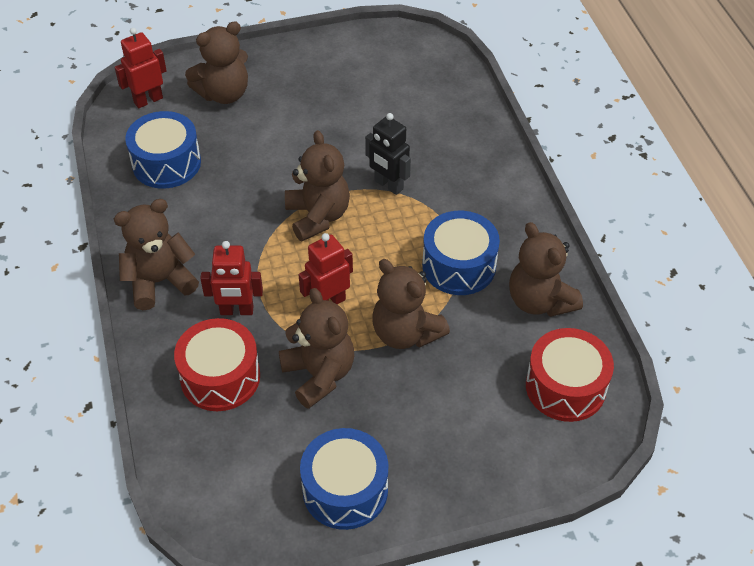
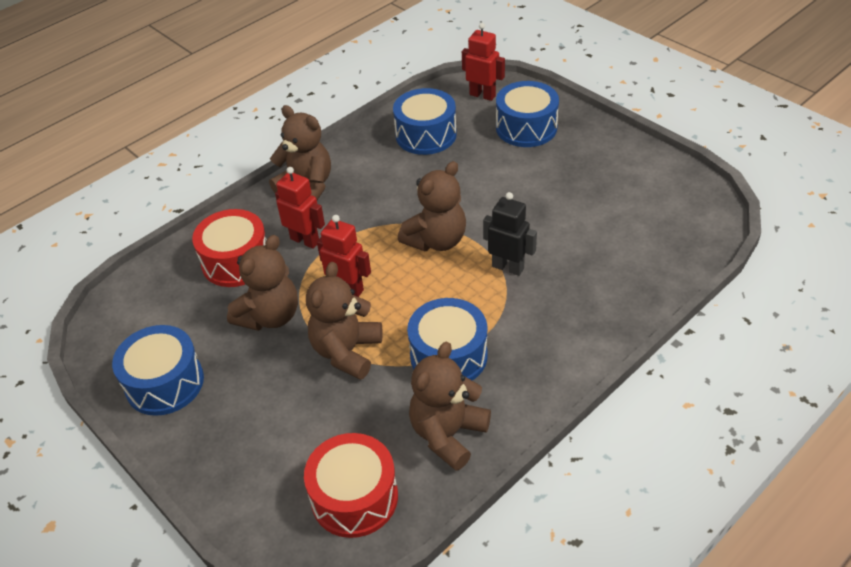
camera: 65 degrees right, 5 degrees down
(224, 94) = (526, 127): brown teddy bear -> blue drum
(236, 311) = (305, 240): red robot -> red robot turned 150 degrees clockwise
(388, 185) = (508, 267): black robot -> black robot turned 105 degrees clockwise

